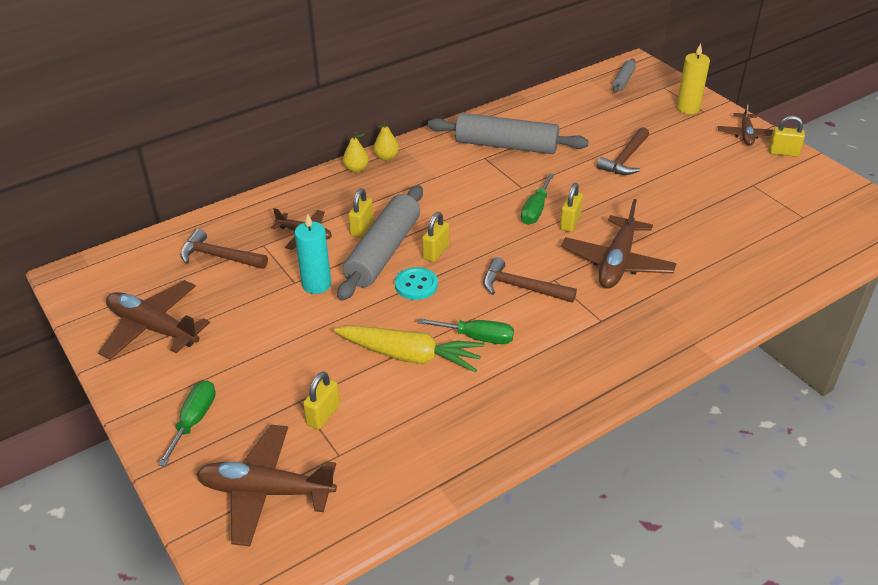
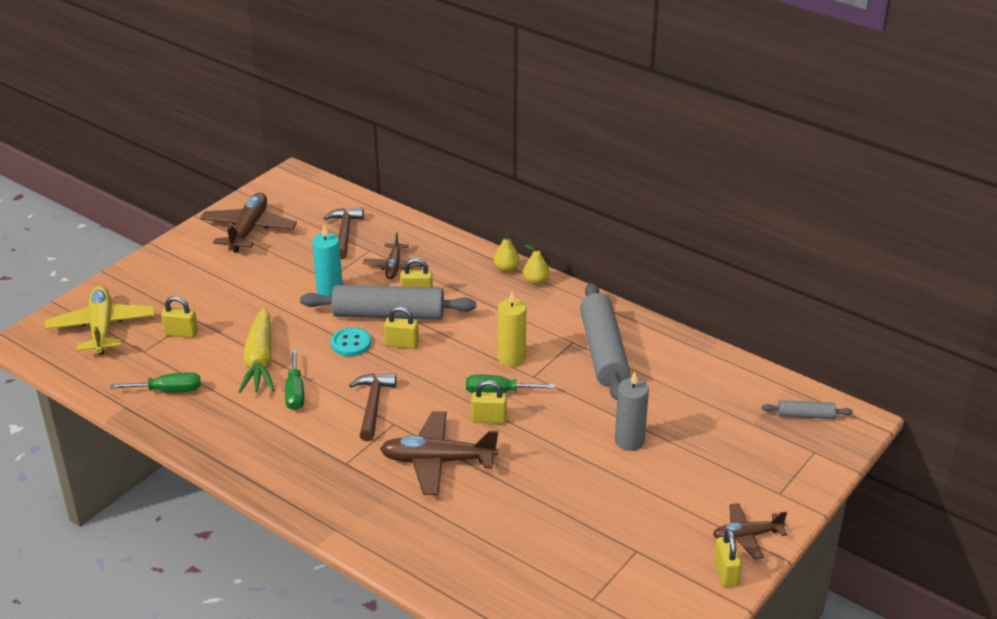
camera: 70 degrees right, 5 degrees down
(194, 421) = (160, 277): green screwdriver -> green screwdriver (168, 391)
(266, 491) = (102, 328): brown plane -> yellow plane
(625, 159) = (629, 441): brown hammer -> grey candle
(688, 108) = (776, 478): yellow candle -> yellow candle (511, 358)

